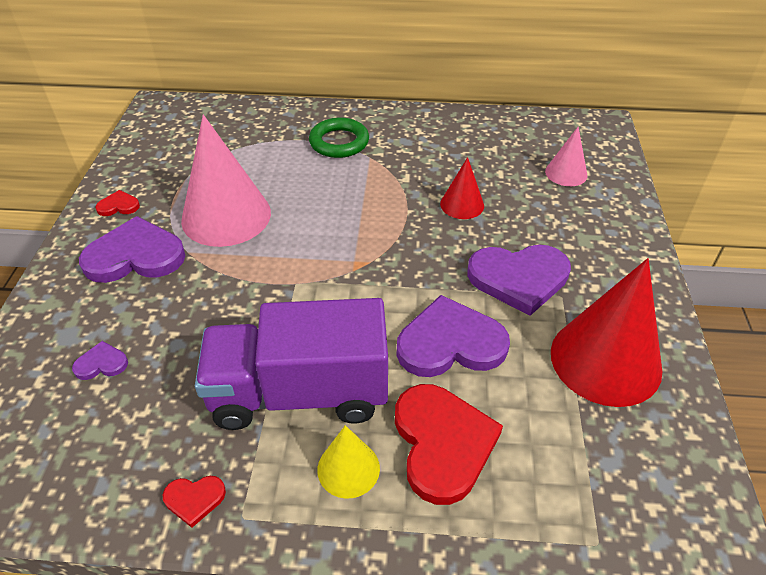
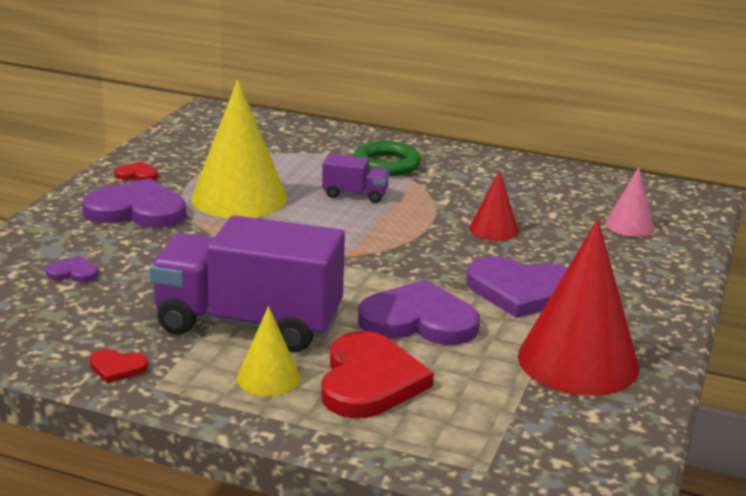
camera: 15 degrees right, 20 degrees down
(226, 216) = (239, 198): pink cone -> yellow cone
(327, 187) = (355, 195): none -> purple truck

